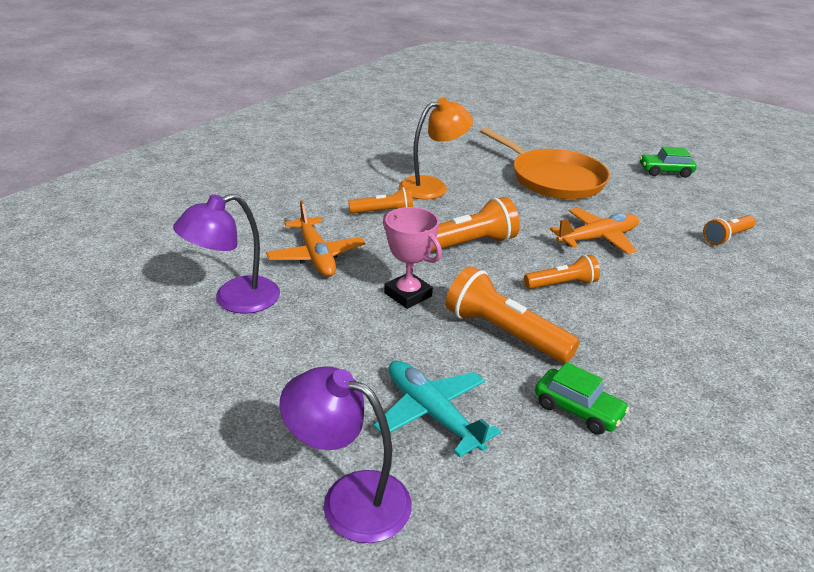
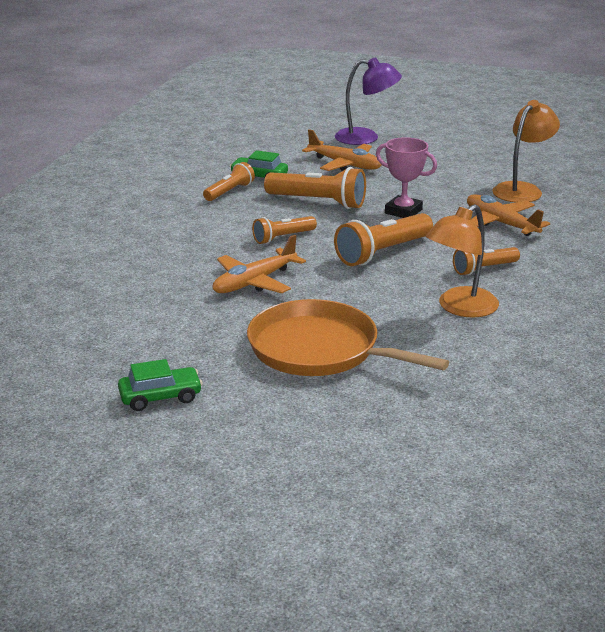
camera: 165 degrees right, 5 degrees down
(234, 300) = (522, 190): purple lamp -> orange lamp
(432, 414) = (344, 164): turquoise plane -> orange plane
(727, 237) = (110, 309): orange flashlight -> orange flashlight (229, 192)

